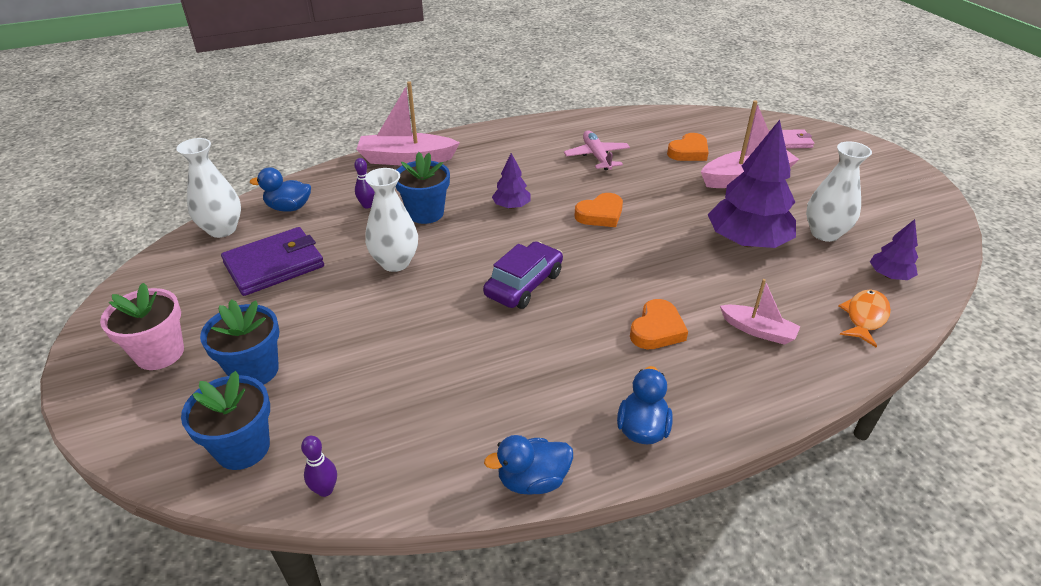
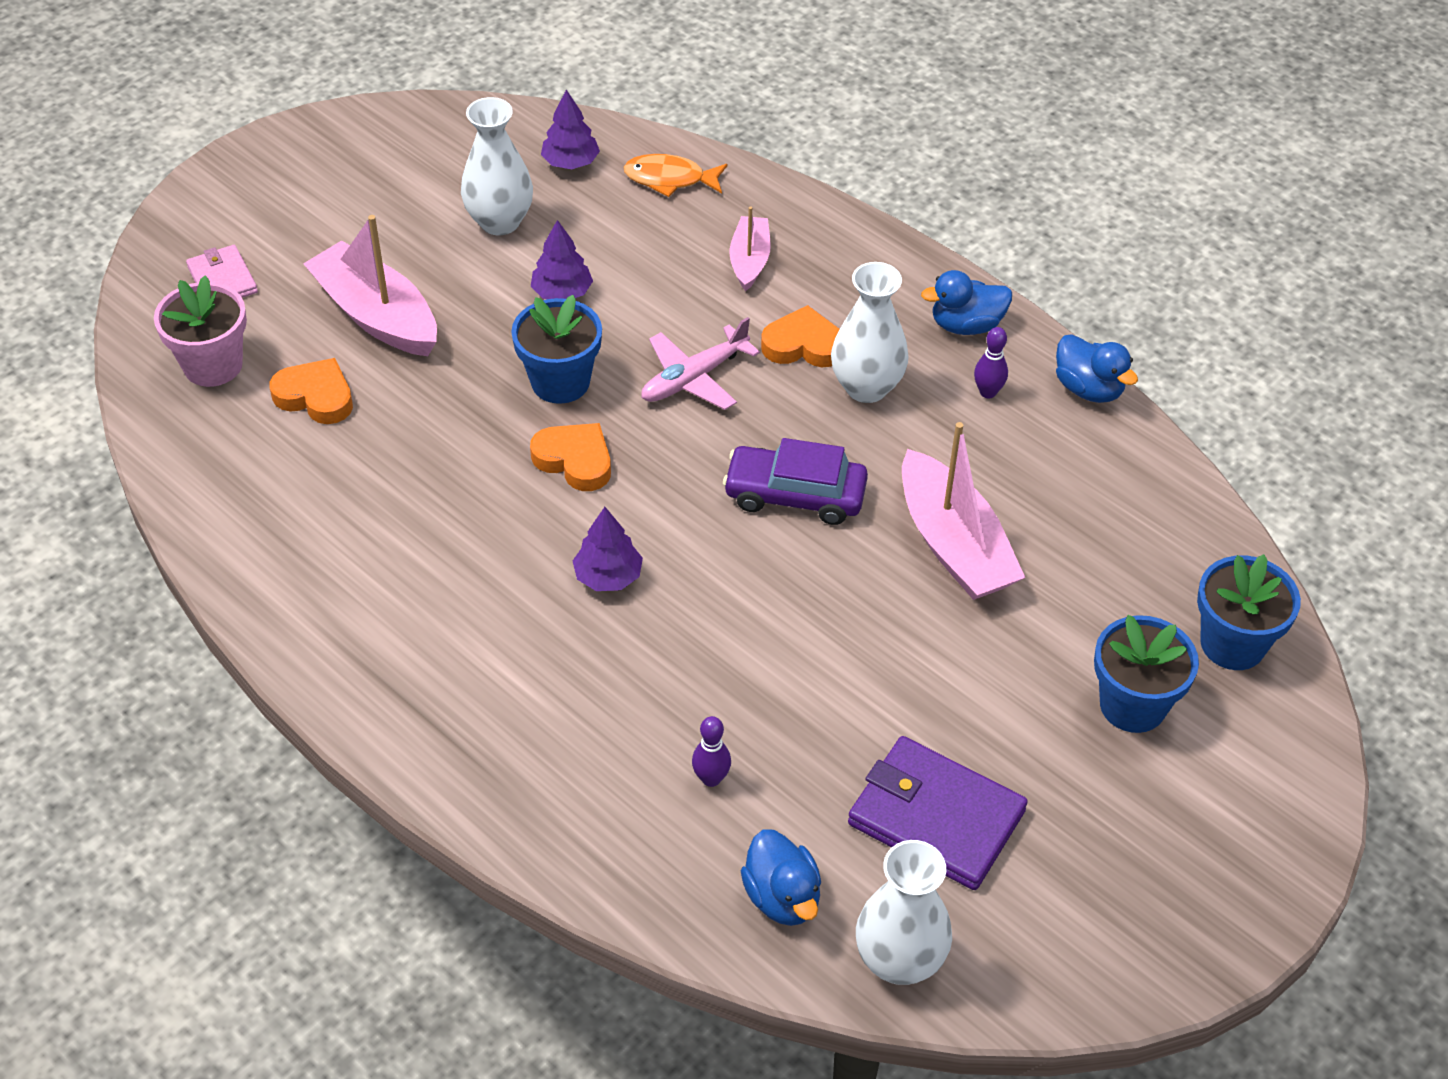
camera: 115 degrees left, 10 degrees up
(160, 353) = (1183, 834): pink flower pot -> pink flower pot (213, 365)
(325, 490) = (1220, 543): purple bowling pin -> purple bowling pin (988, 392)
(395, 262) = (836, 662): white vase -> white vase (866, 387)
(406, 159) = (526, 797): pink boat -> pink boat (953, 544)
(425, 213) = (689, 683): blue flower pot -> blue flower pot (560, 382)
(596, 156) = (387, 513): pink plane -> pink plane (694, 378)
(747, 241) = (562, 292): purple tree -> purple tree, size x0.49

